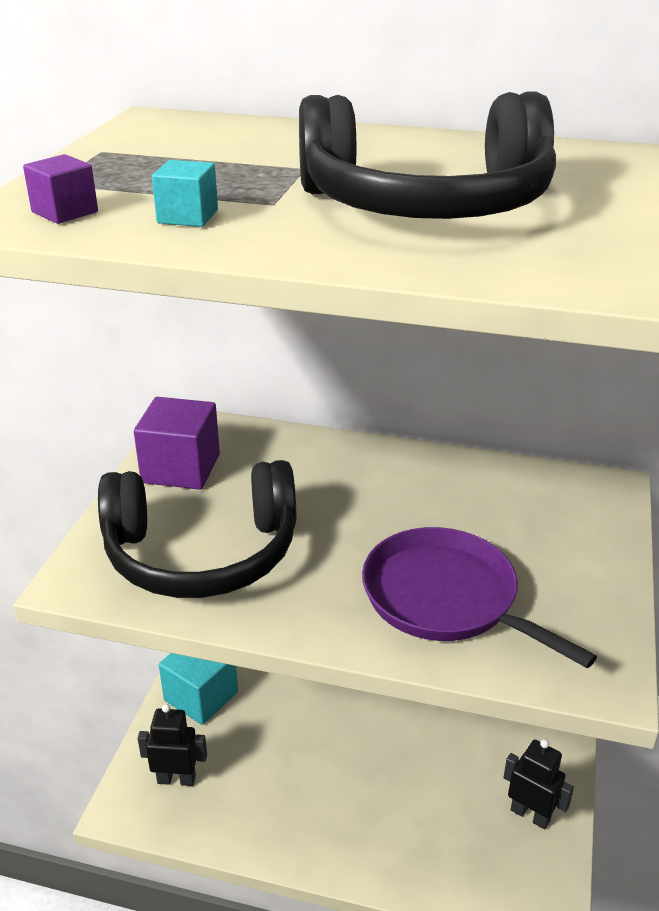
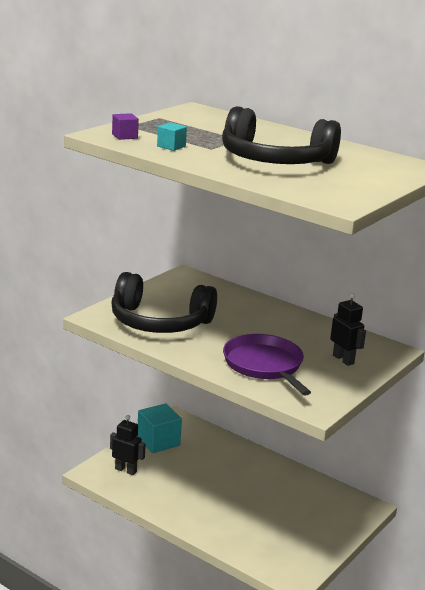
camera: 20 degrees right, 10 degrees down
(181, 468) = (171, 290): purple cube -> none
(530, 815) = (312, 542): black robot -> black robot (343, 359)

